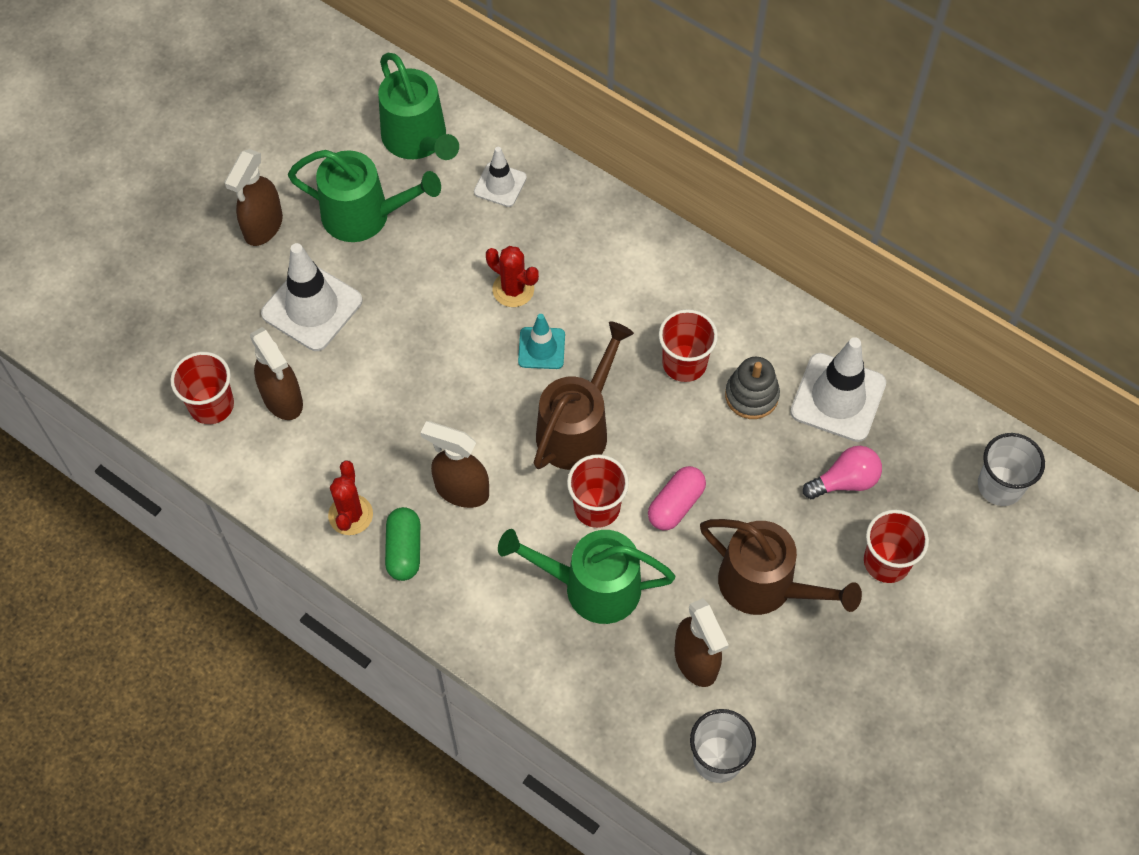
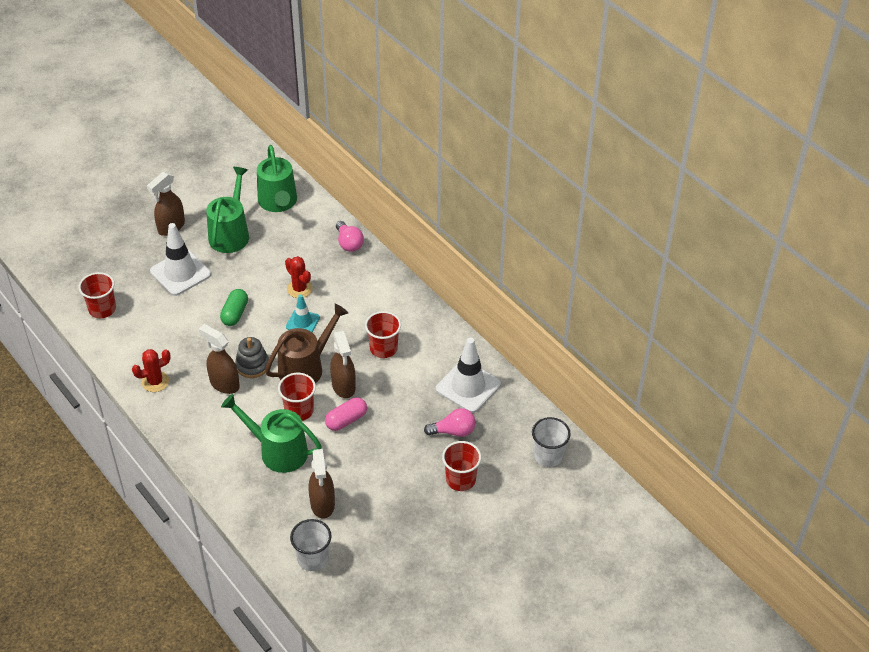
camera: 15 degrees right, 15 degrees down
(283, 399) = (143, 315): brown spray bottle -> brown spray bottle (343, 386)
(350, 515) = (155, 382): red cactus -> red cactus turned 45 degrees clockwise
(364, 215) = (230, 234): green watering can -> green watering can turned 105 degrees counterclockwise
(404, 550) = (178, 406): green capsule -> green capsule (235, 314)
(500, 185) = (315, 234): white traffic cone -> none
(558, 188) = (349, 243): none -> pink light bulb
(751, 395) = (416, 374): grey stacking toy -> grey stacking toy (252, 365)
(765, 585) = (381, 475): brown watering can -> none

